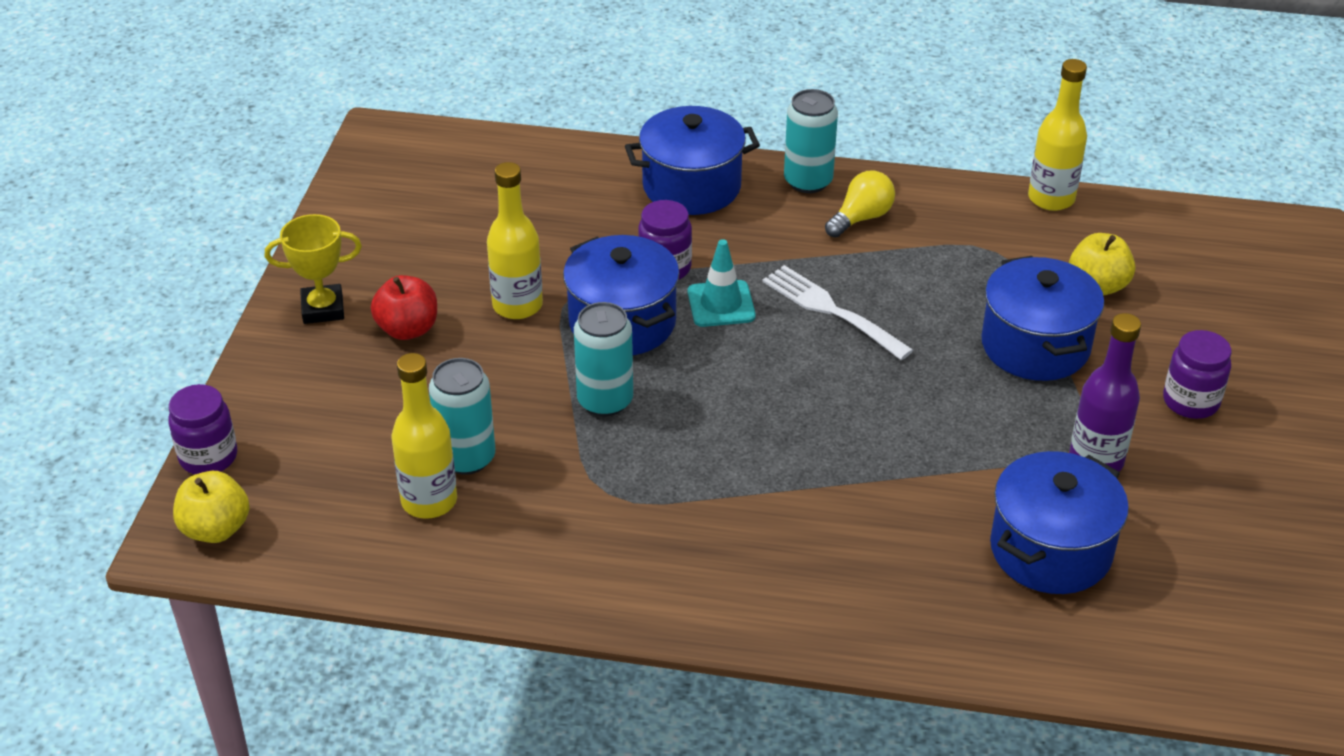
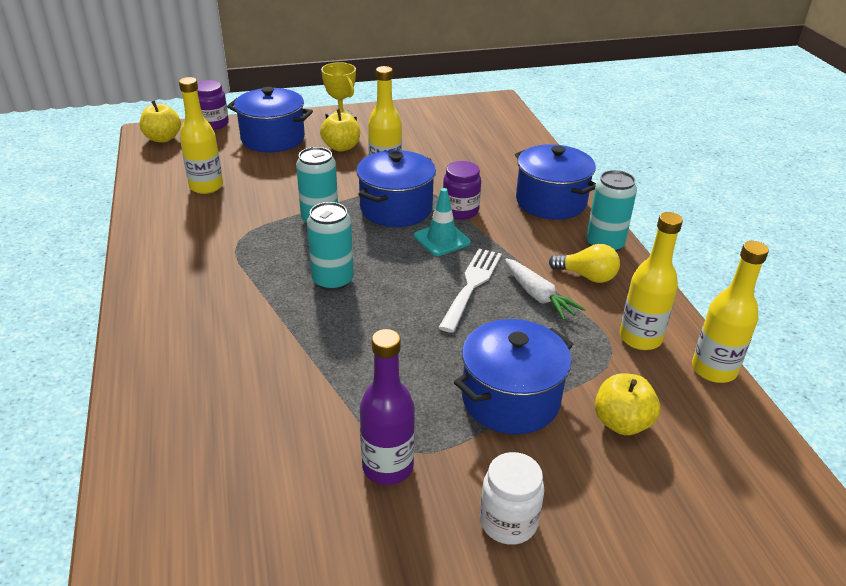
camera: 65 degrees right, 5 degrees down
(408, 329) = (341, 147): red apple -> yellow apple
(466, 458) = (246, 189): turquoise can -> turquoise can (333, 280)
(878, 267) = (538, 296): none -> white carrot
(984, 224) = (640, 338): none -> yellow bottle
(1050, 550) = (263, 459): blue pot -> blue pot (273, 139)
(1190, 401) = (508, 522): purple jar -> white jar

